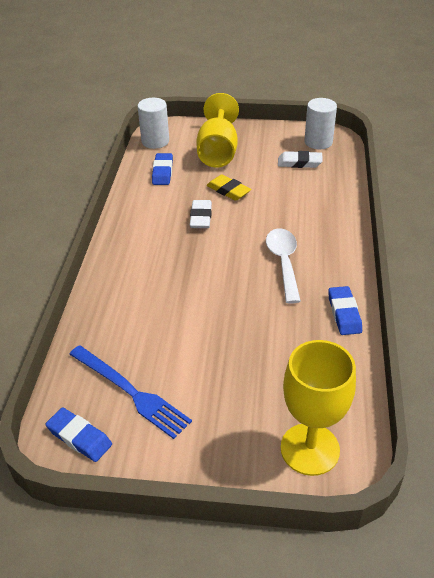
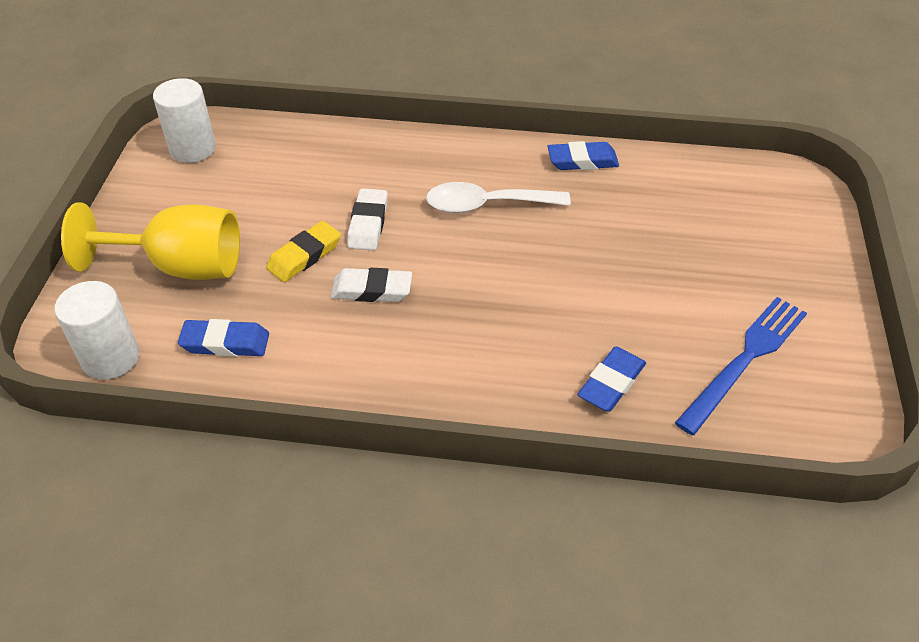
camera: 90 degrees left, 5 degrees up
(79, 437) = (830, 409): blue eraser -> blue eraser (611, 383)
(299, 163) = (246, 173): white eraser -> white eraser (368, 224)
(310, 449) = (787, 205): yellow goblet -> none

